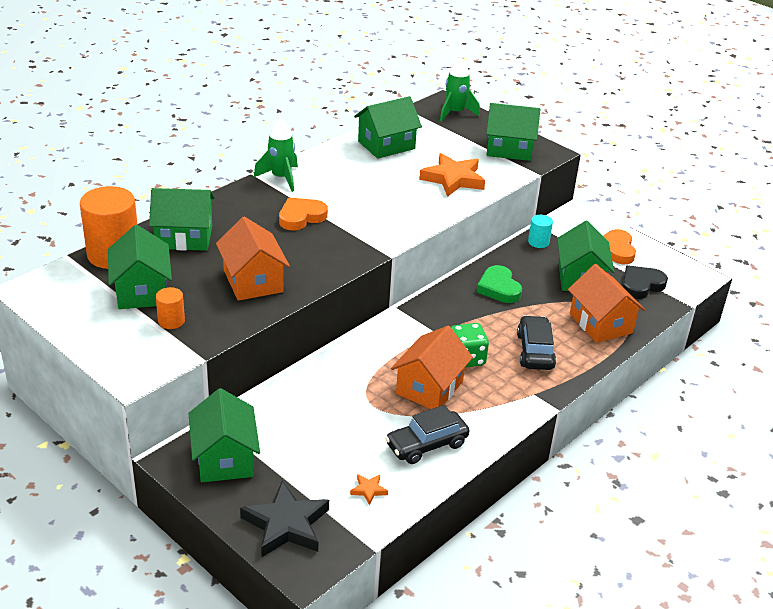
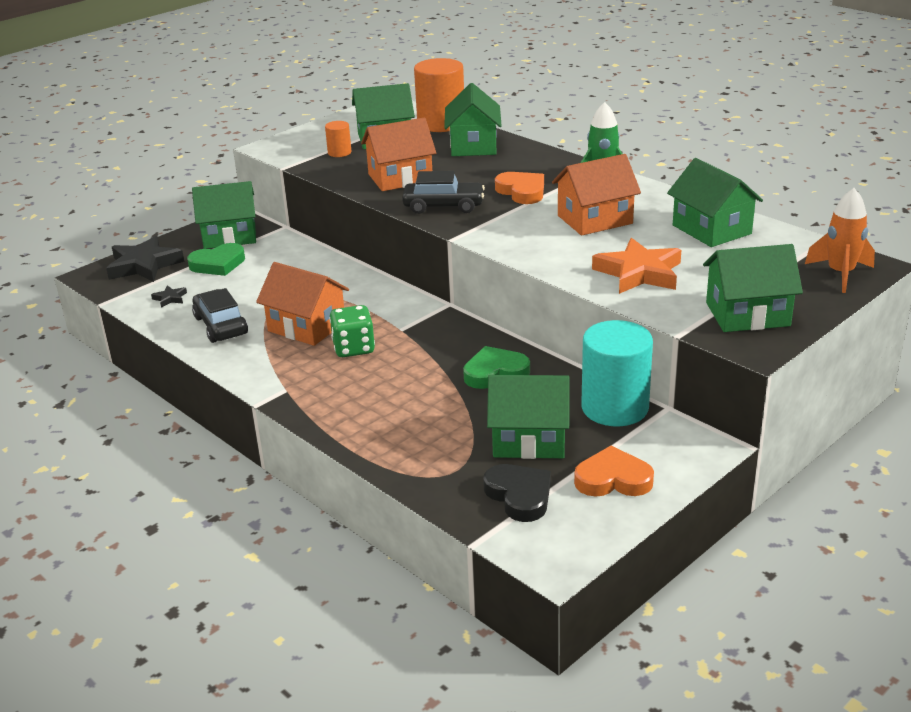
camera: 95 degrees right, 5 degrees down
(294, 461) = (218, 264): none -> green heart
(368, 490) = (170, 298): orange star -> black star
(455, 113) = (840, 274): green rocket -> orange rocket
(509, 149) = (747, 314): green house -> green house turned 75 degrees clockwise
(535, 351) = (364, 394): black car -> black car (443, 206)
(538, 242) = (614, 408): turquoise cylinder -> turquoise cylinder, size x2.12
(601, 323) = (422, 450): orange house -> orange house (595, 220)

